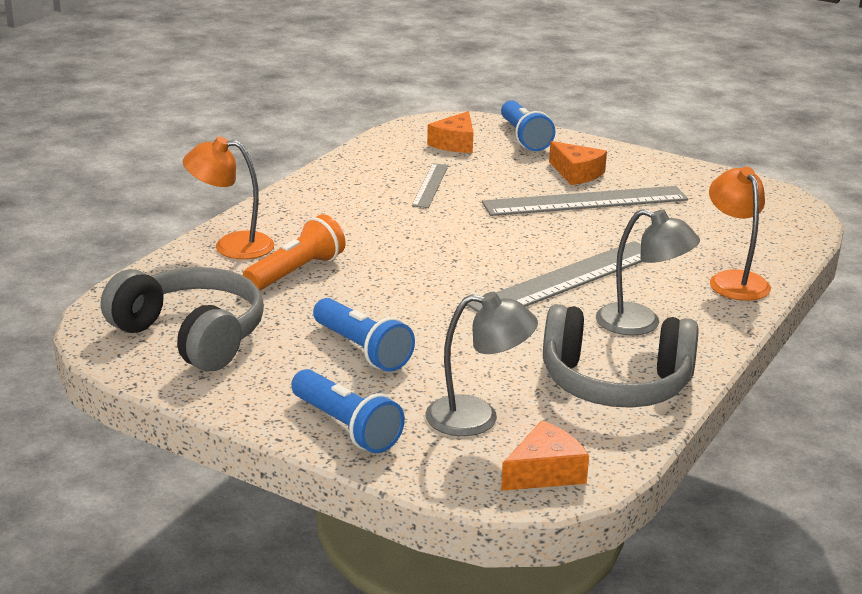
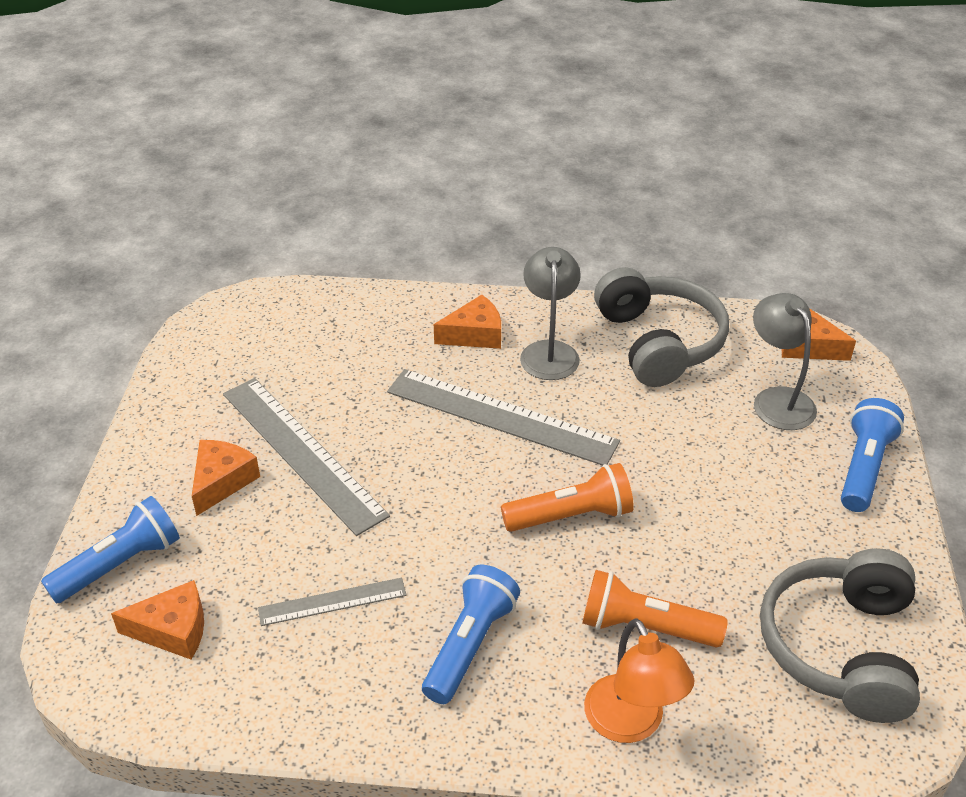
camera: 115 degrees left, 15 degrees up
(362, 350) = (745, 506): blue flashlight -> blue flashlight (470, 644)
(426, 277) = (571, 516): none -> orange flashlight
(691, 296) = (474, 334): none -> orange cheese
(734, 280) = (424, 317): orange lamp -> none

